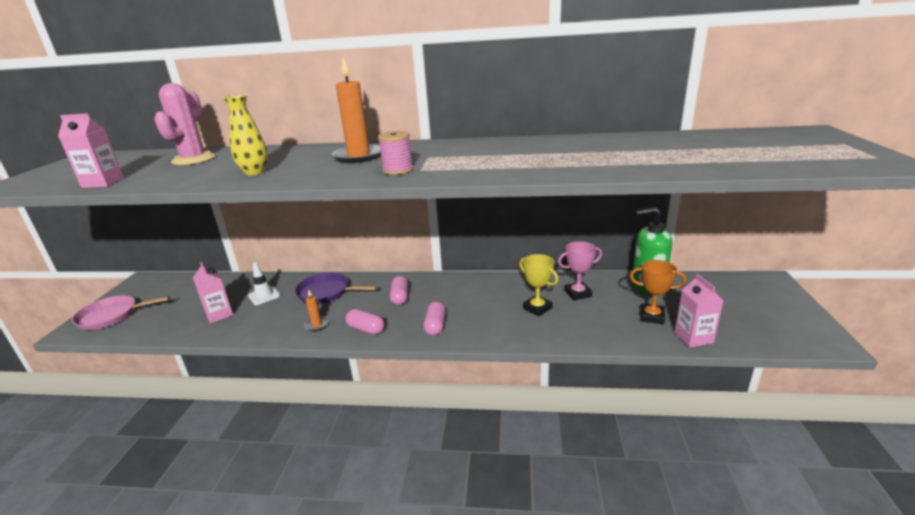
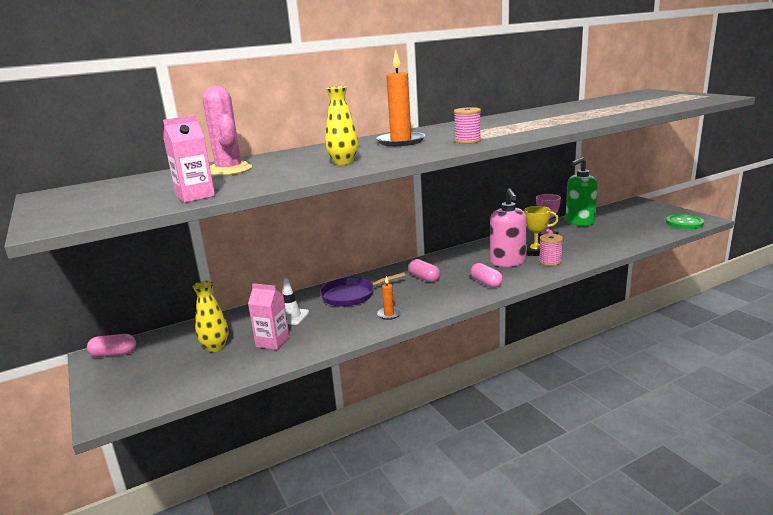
camera: 35 degrees left, 5 degrees down
(111, 316) = (133, 388): pink pan -> none
(190, 302) = (215, 347): none -> yellow vase
(366, 329) = (437, 302): pink capsule -> pink capsule (114, 354)
(492, 309) = (507, 262): none -> pink soap dispenser
(532, 326) = (550, 261): none -> pink spool
(651, 316) = (608, 235): orange trophy -> none
(693, 337) = (645, 237): pink carton -> none
(786, 336) = (684, 223): none -> green button

